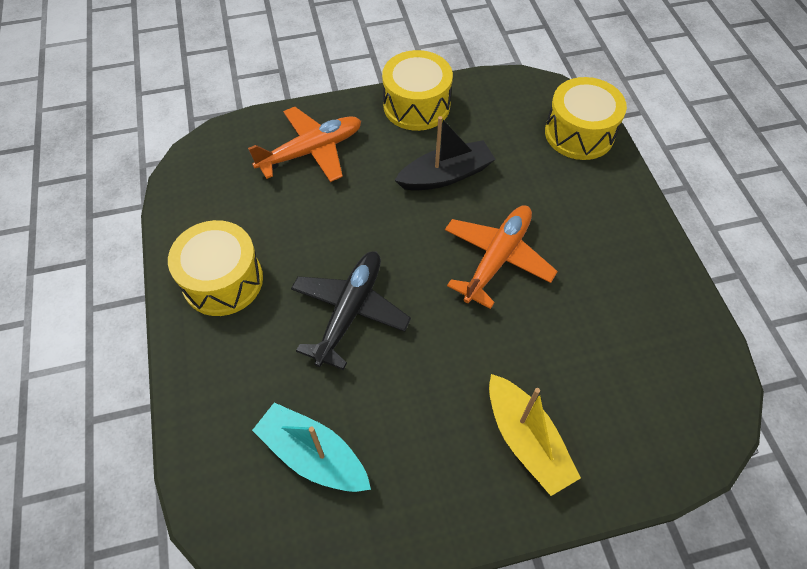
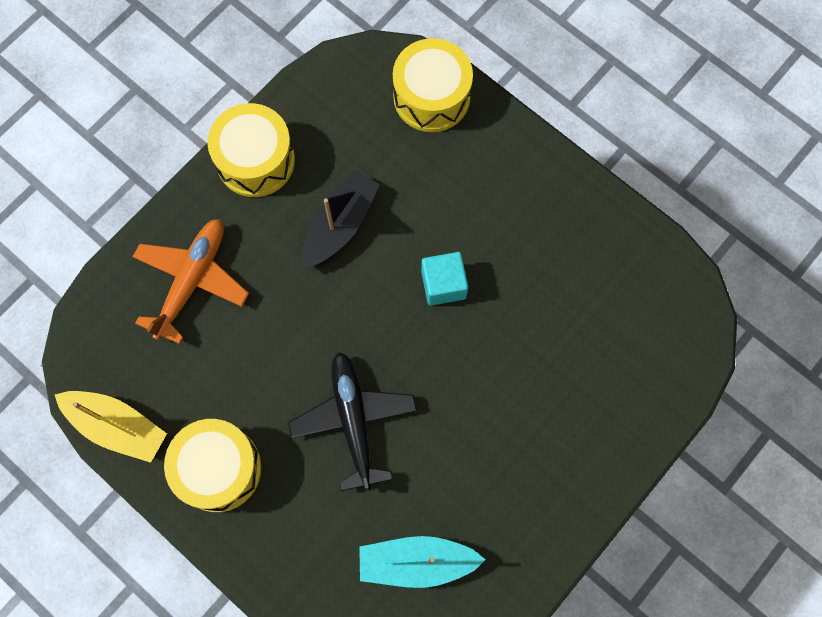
camera: 35 degrees left, 15 degrees up
(497, 259) = (443, 284): orange plane -> turquoise cube
(526, 440) = (569, 434): yellow boat -> yellow boat (117, 427)

